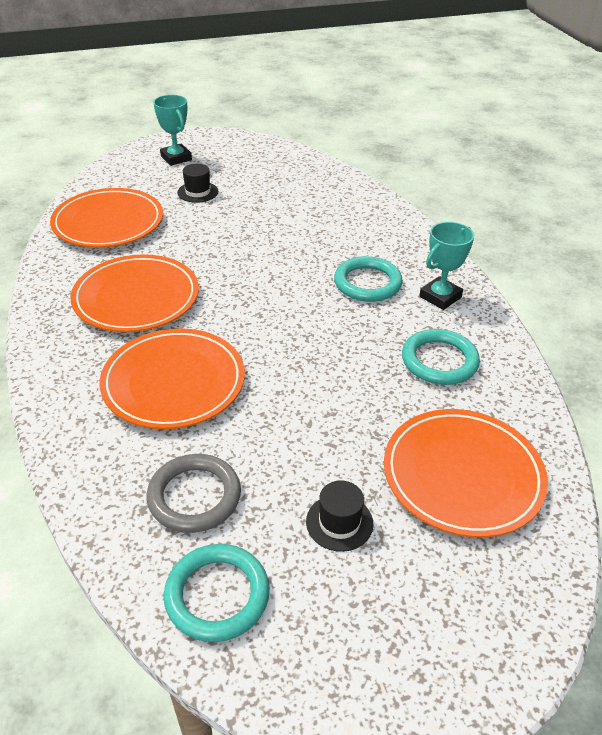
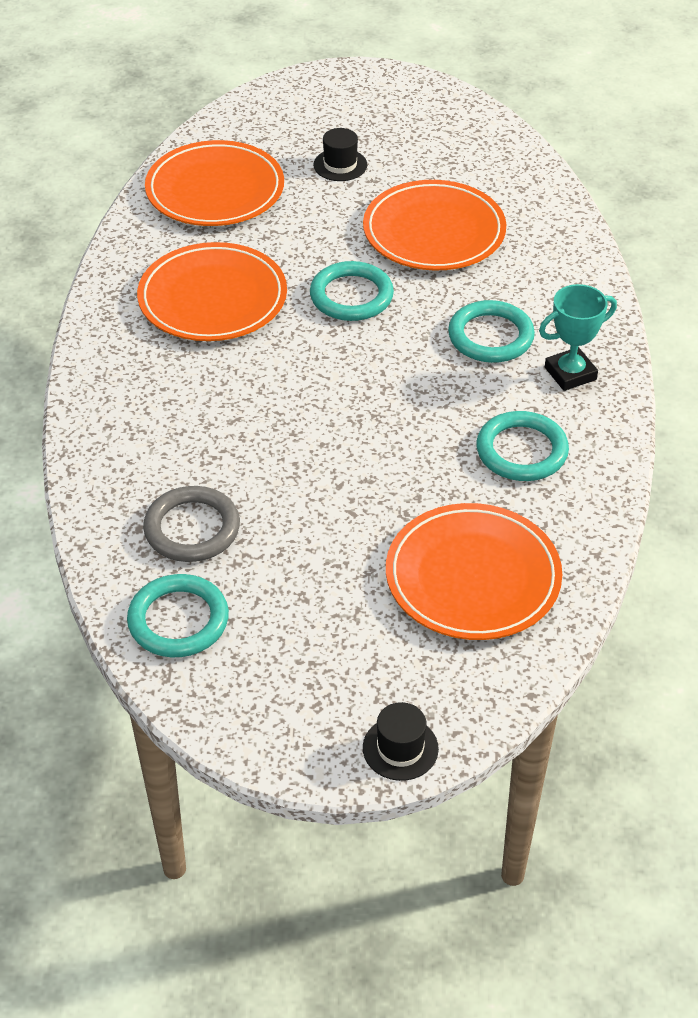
camera: 20 degrees right, 5 degrees up
(174, 382) = (216, 407): orange plate -> orange plate (434, 232)
(176, 158) = (333, 106): turquoise trophy -> none
(248, 275) = (351, 296): none -> turquoise ring
(339, 522) = (321, 588): black hat -> black hat (400, 748)

